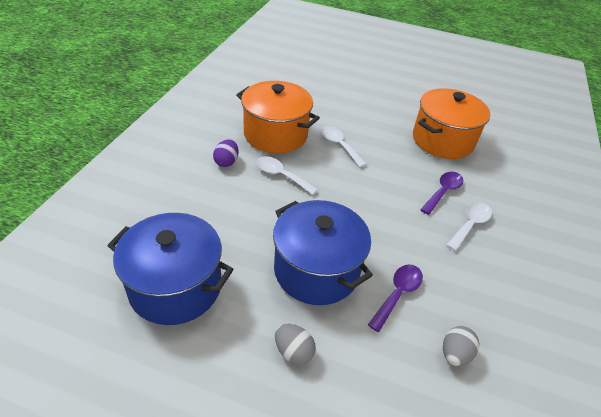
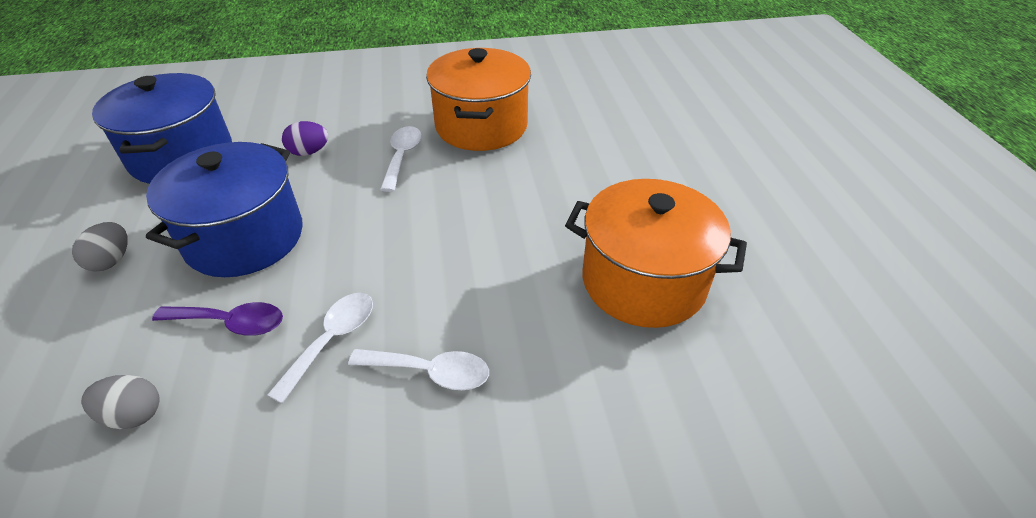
camera: 65 degrees right, 0 degrees up
(226, 162) = (395, 114): purple egg -> purple egg (309, 152)
(339, 145) = (511, 180): white spoon -> white spoon (332, 340)
(443, 192) = (494, 317): purple spoon -> none

